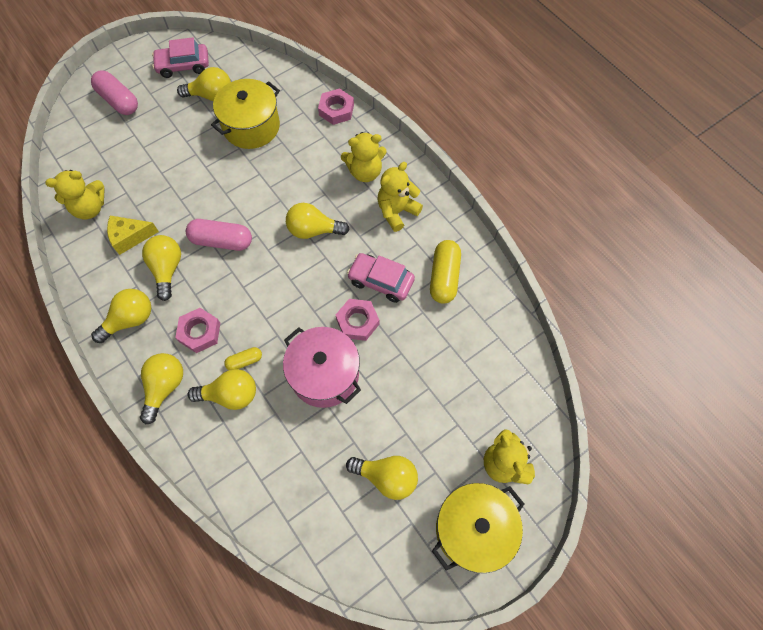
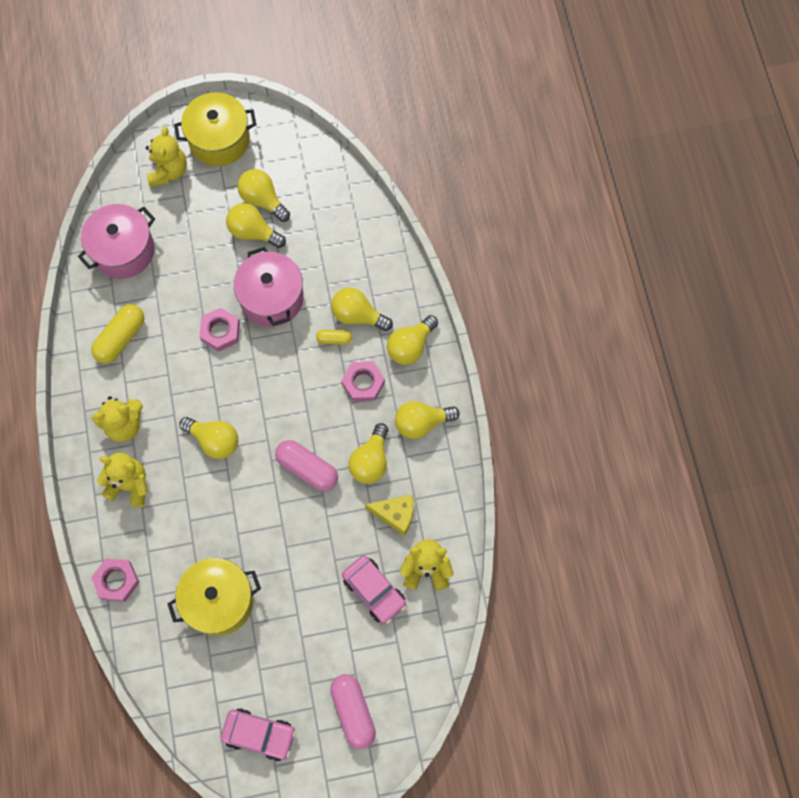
camera: 155 degrees left, 5 degrees up
(211, 96) = (245, 669): yellow light bulb -> yellow light bulb (253, 232)
(381, 281) = (179, 360): pink car -> pink car (374, 591)
(494, 357) = (123, 251): none -> pink pot

